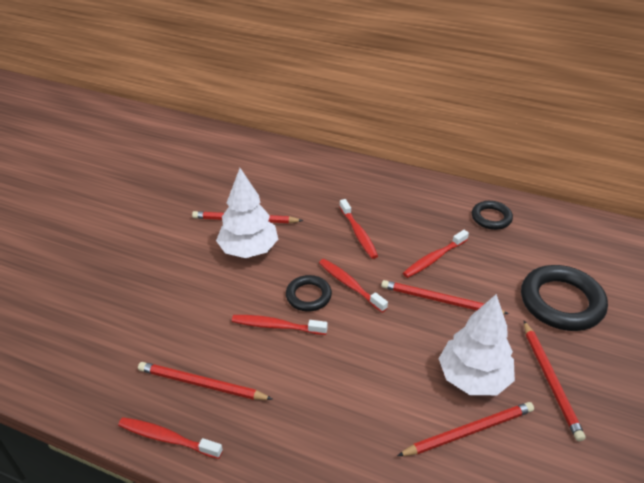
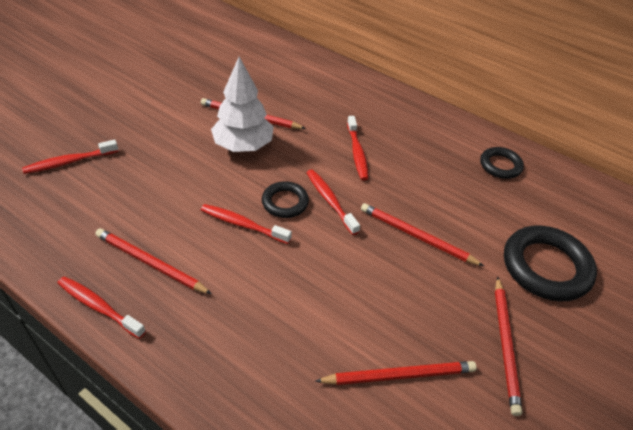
camera: 10 degrees right, 5 degrees up
(434, 258) = (425, 193): red toothbrush -> red toothbrush (69, 162)
(473, 378) = (423, 322): white tree -> none

